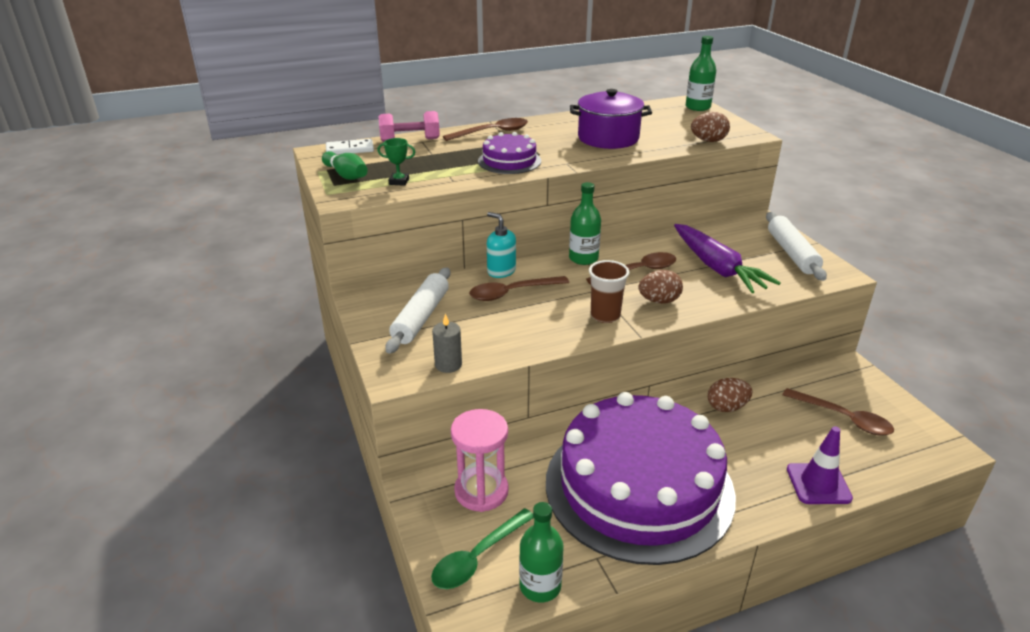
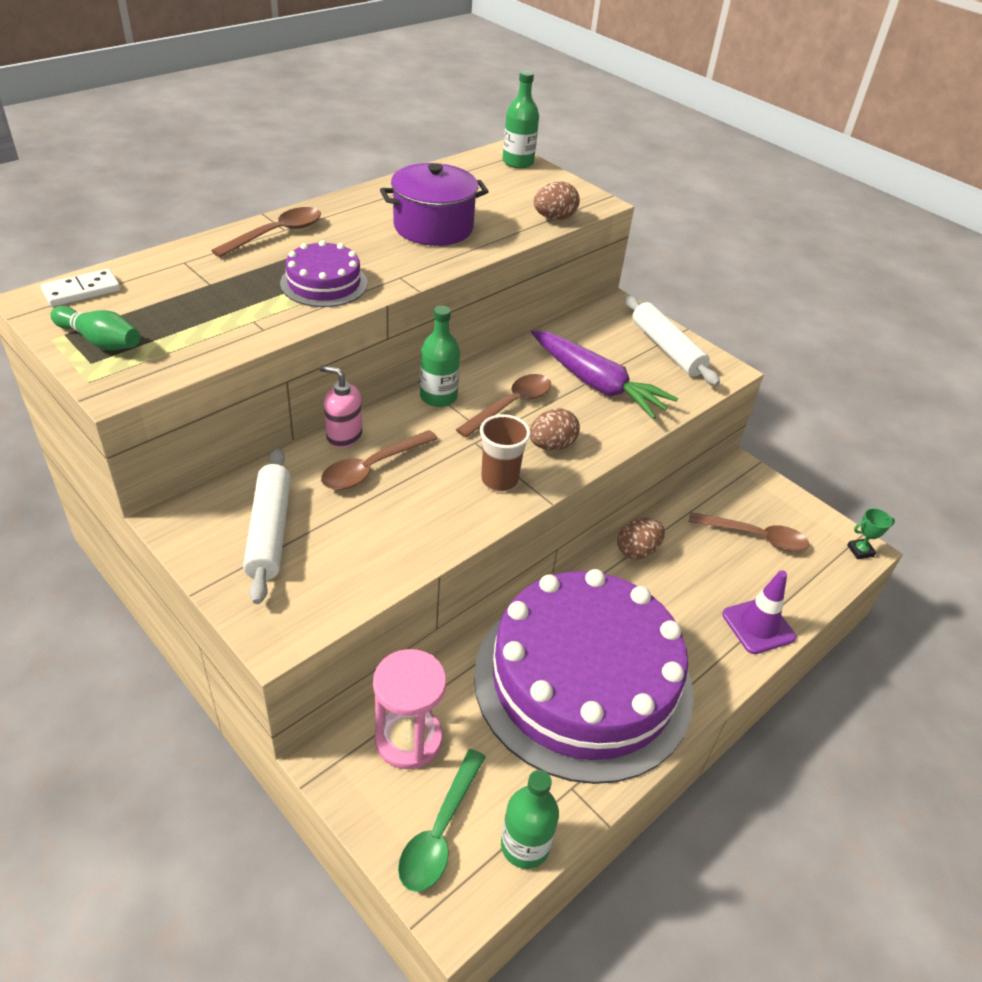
camera: 25 degrees left, 10 degrees up
(399, 181) = (186, 342): green trophy -> green trophy (860, 551)
(410, 140) = (165, 261): pink dumbbell -> none
(448, 365) = (339, 599): grey candle -> none
(501, 271) = (344, 435): turquoise soap dispenser -> pink soap dispenser

